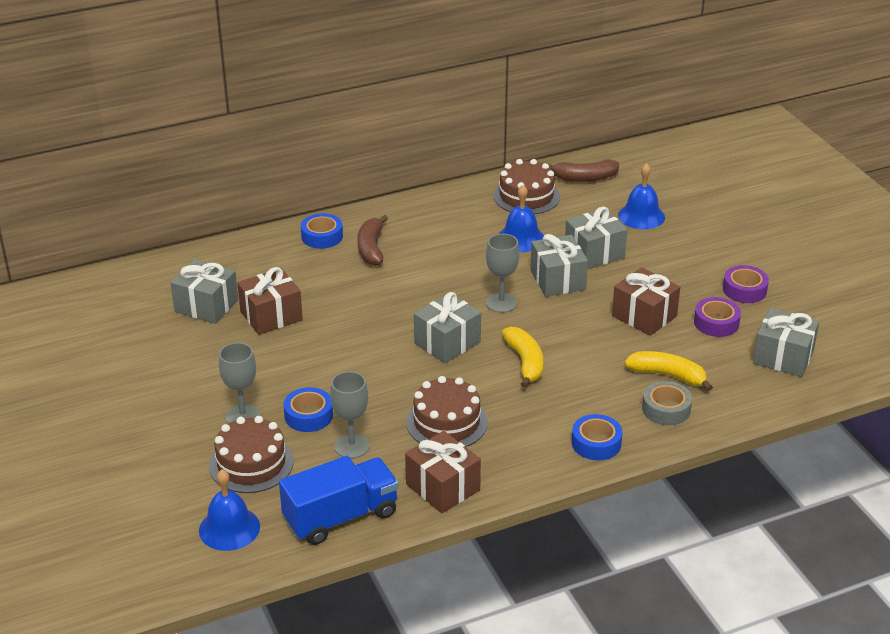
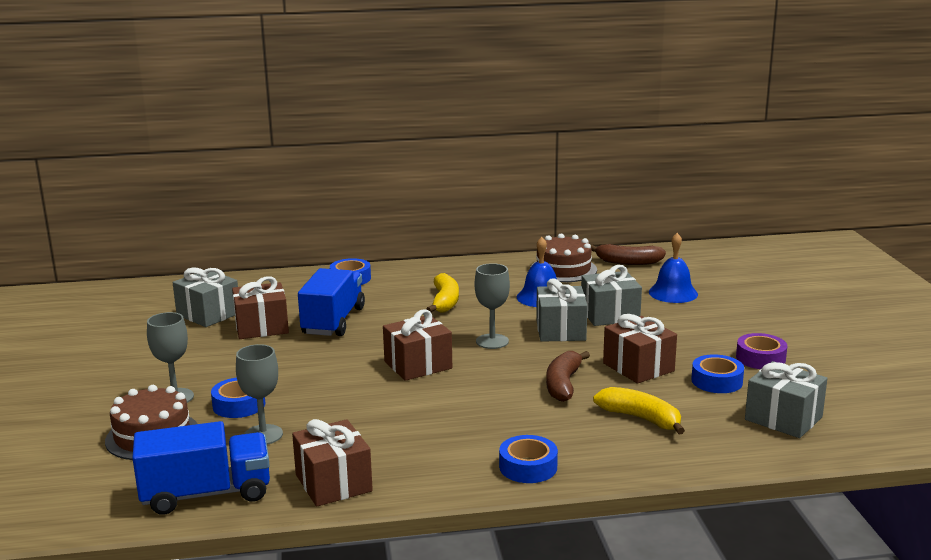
camera: 15 degrees right, 15 degrees down
(229, 528) = (86, 487): blue bell -> none
(337, 298) = (333, 321): none -> blue truck
(371, 248) = (390, 290): brown banana -> brown banana (563, 384)
(446, 422) = (375, 428): brown cake -> none
(447, 342) = (418, 365): grey gift -> brown gift
(525, 362) = (489, 389): yellow banana -> yellow banana (445, 302)
(666, 409) = (624, 447): grey tape -> none
(716, 323) = (717, 381): purple tape -> blue tape

